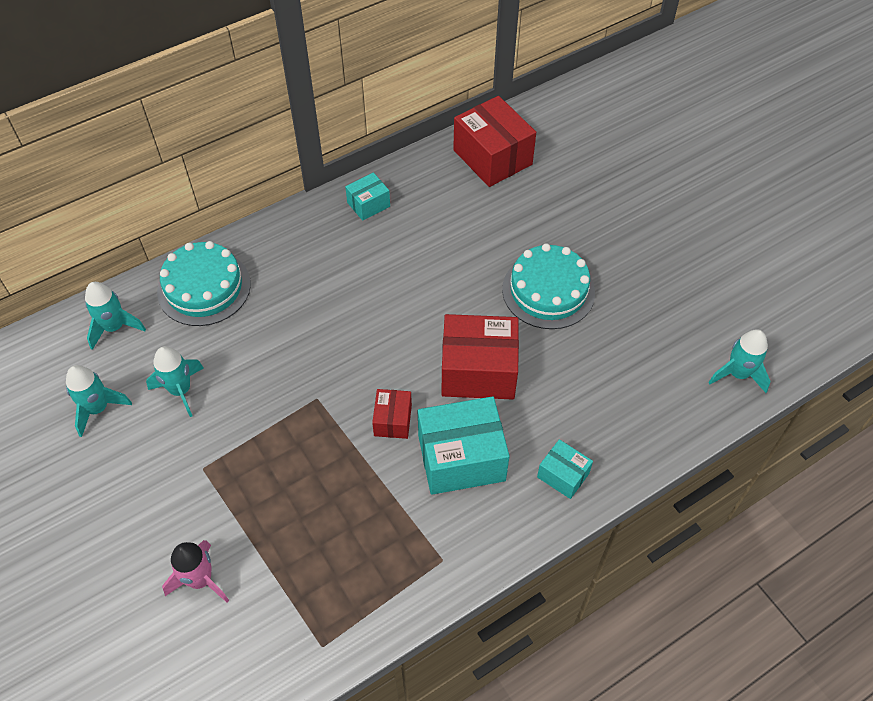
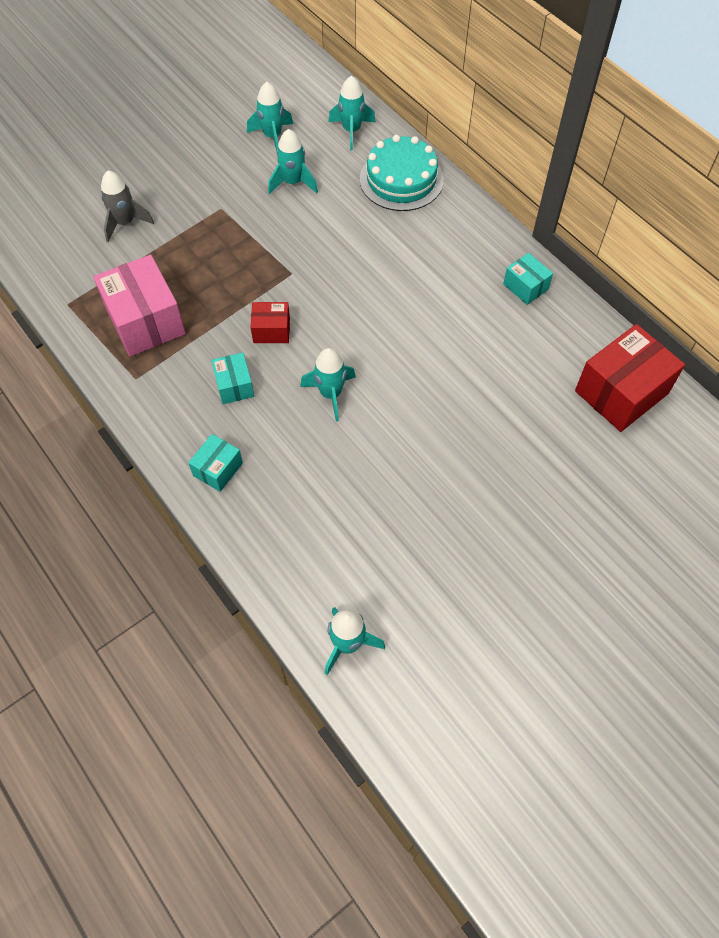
camera: 85 degrees right, 5 degrees up
(200, 580) = (125, 223): pink rocket -> grey rocket
(362, 551) = (145, 321): none -> pink box
(461, 458) = (234, 385): turquoise box -> turquoise box, size x0.52
(478, 371) = (331, 394): red box -> turquoise rocket
(548, 290) = (438, 452): turquoise cake -> none

